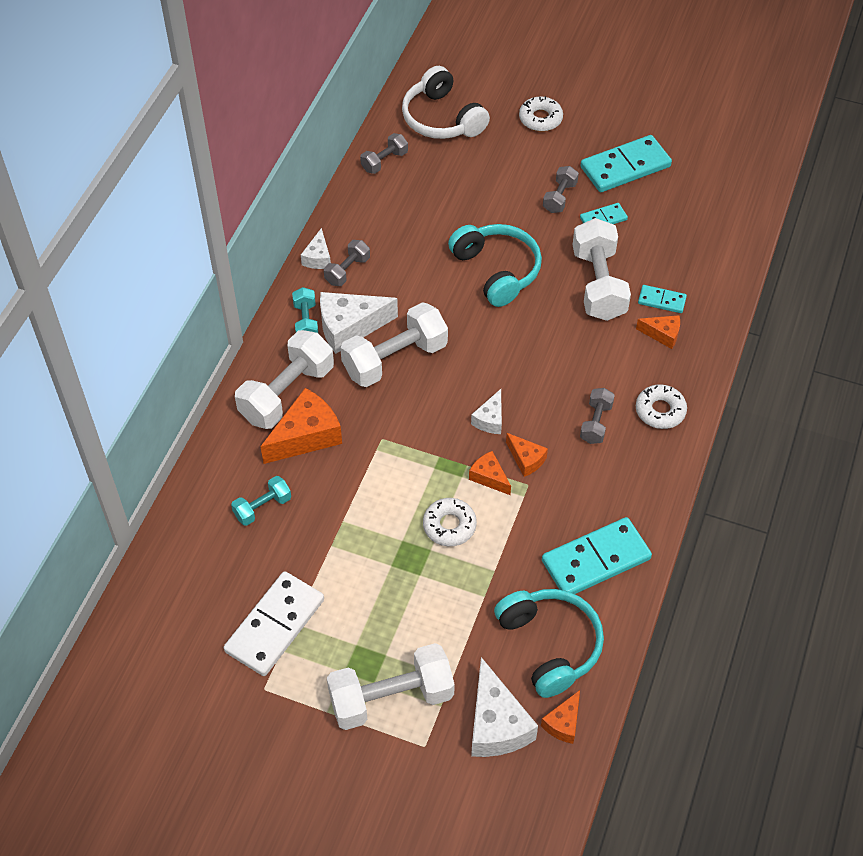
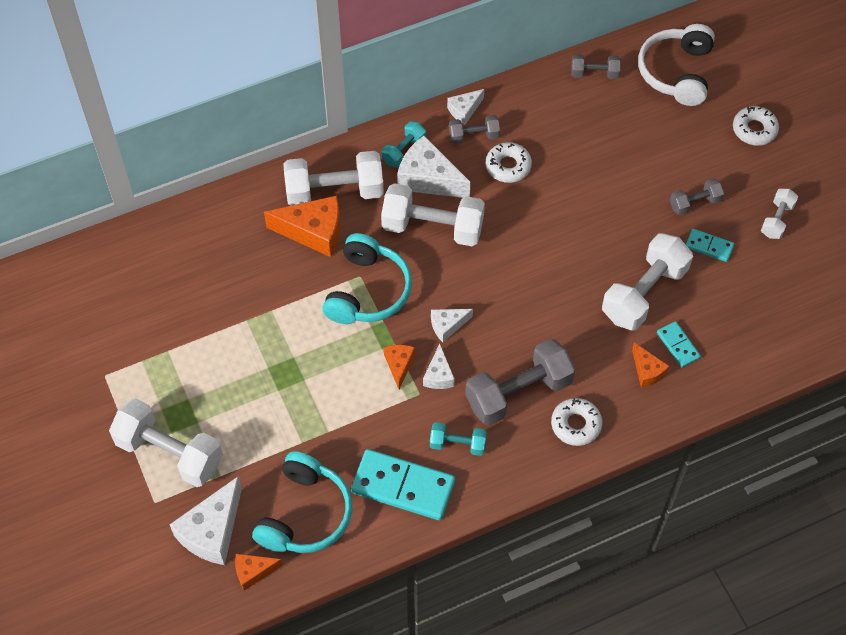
camera: 45 degrees right, 5 degrees up
(262, 507) = (233, 257): turquoise dumbbell -> turquoise dumbbell (457, 444)
(275, 625) = (155, 341): white domino -> none
(449, 526) = (334, 375): white donut -> white donut (508, 166)
(497, 270) = (580, 221): turquoise headphones -> turquoise headphones (367, 291)
(526, 459) = (439, 375): orange cheese -> white cheese
(595, 423) = (518, 392): grey dumbbell -> grey dumbbell, size x1.93
(625, 167) = (776, 220): turquoise domino -> white dumbbell

